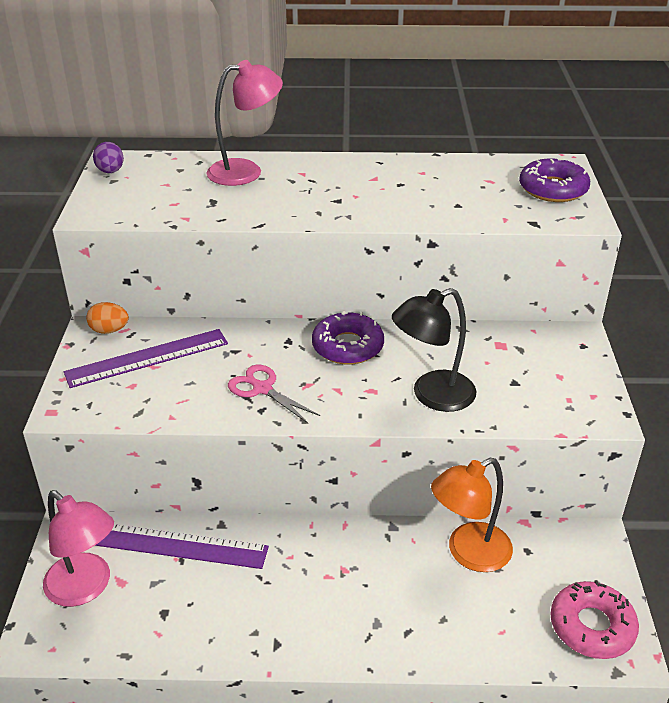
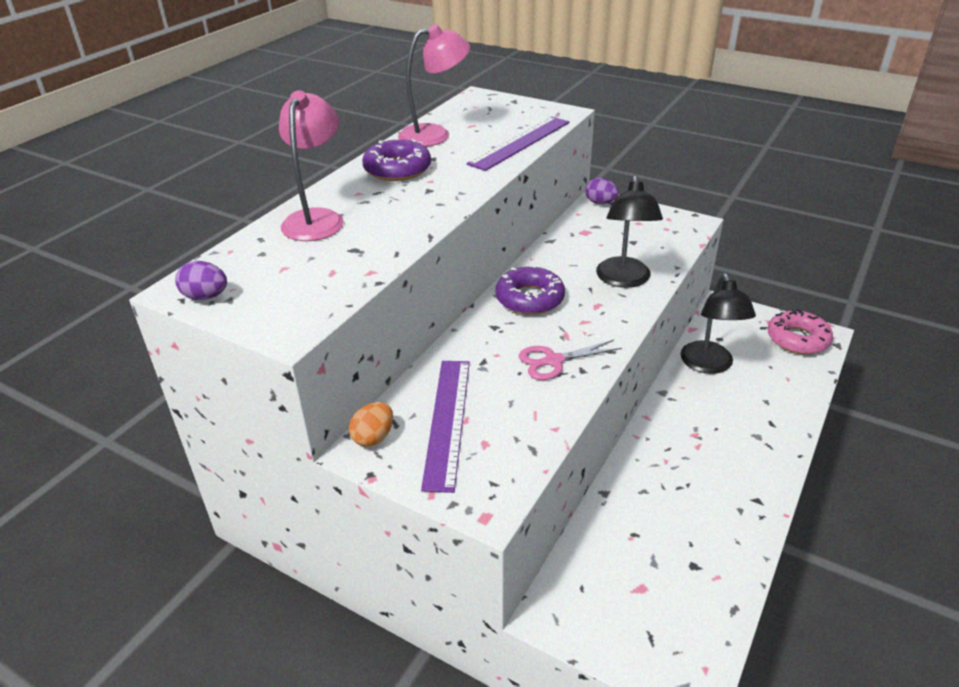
camera: 60 degrees left, 0 degrees up
(86, 588) = (637, 619): pink lamp -> pink lamp (435, 135)
(182, 546) = (617, 528): purple ruler -> purple ruler (520, 142)
(468, 553) = (709, 365): orange lamp -> black lamp
(553, 189) = (510, 109): purple donut -> purple donut (397, 169)
(573, 338) = (600, 203): none -> purple egg

